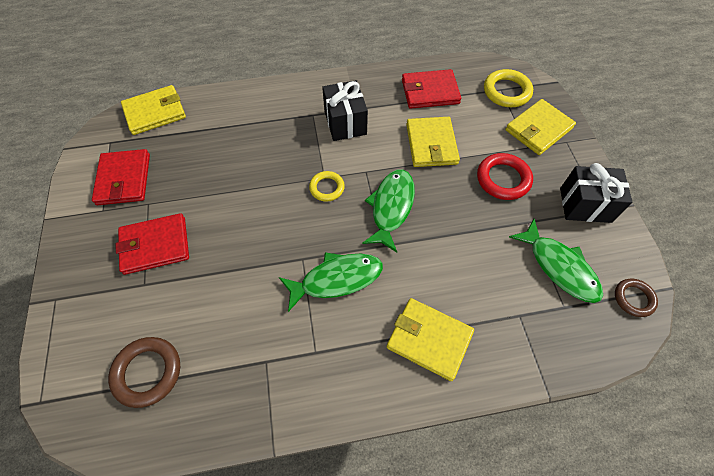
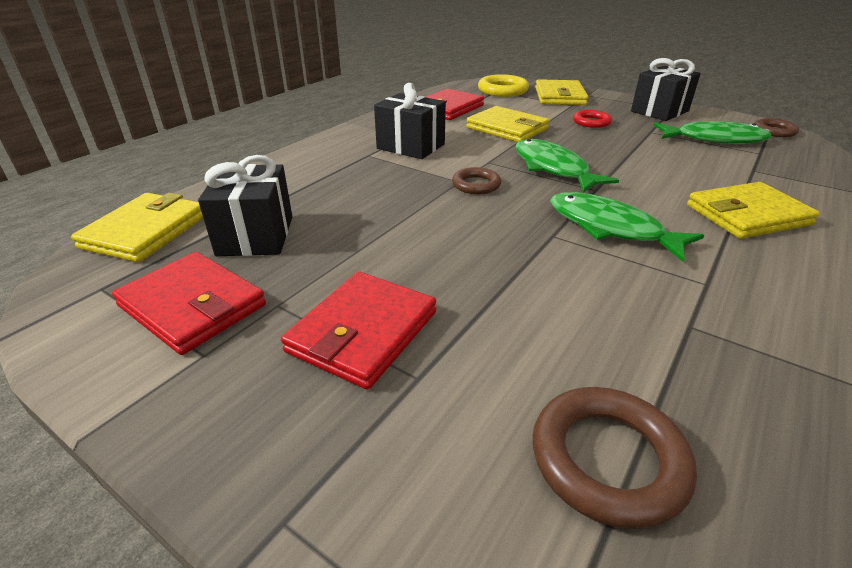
camera: 45 degrees left, 25 degrees down
(187, 149) = (256, 235): none -> black gift
(327, 188) = (476, 185): yellow ring -> brown ring
(336, 279) = (610, 228): green fish -> green fish turned 75 degrees counterclockwise
(503, 179) = (591, 122): red ring -> red ring, size x0.64

